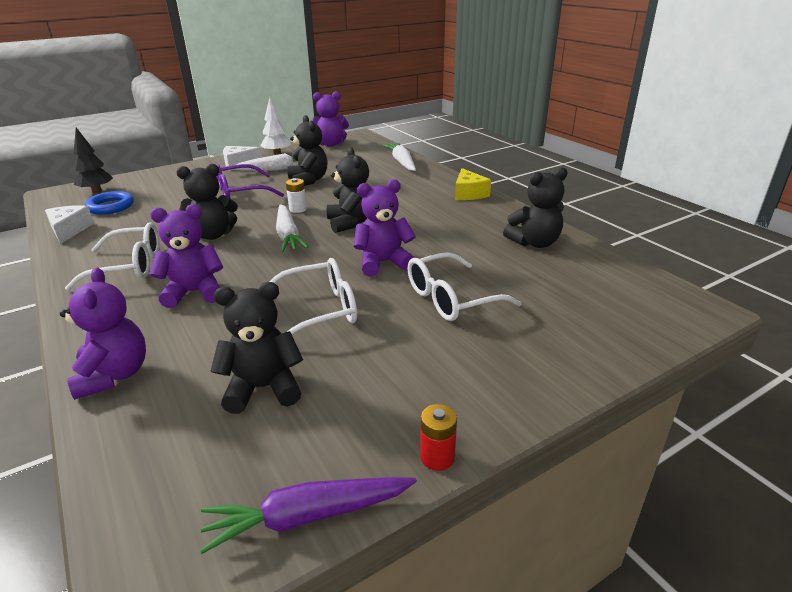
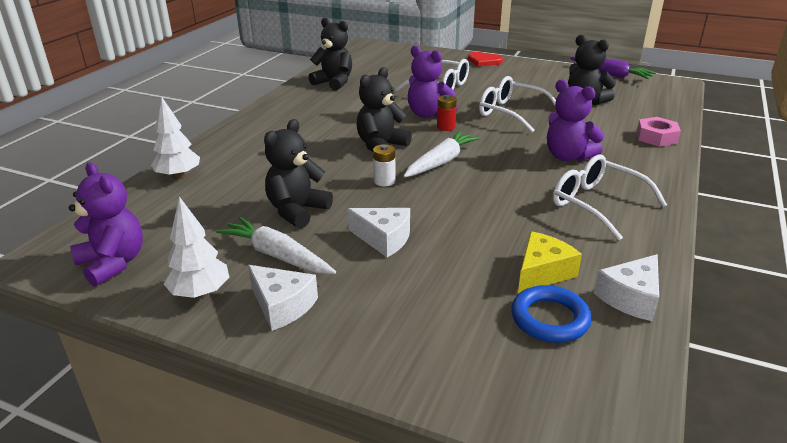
camera: 125 degrees left, 0 degrees up
(97, 191) = (540, 385): black tree -> none
(114, 375) = (656, 137): purple teddy bear -> pink nut
(213, 235) = (493, 197): black teddy bear -> none
(241, 192) = (384, 239): purple glasses -> white cheese
(402, 162) = (179, 176): white carrot -> white tree
(437, 457) = (550, 65): red battery -> red battery (446, 127)
(469, 193) = (256, 120): yellow cheese -> yellow cheese (542, 272)
(528, 386) = (484, 61): none -> red heart

